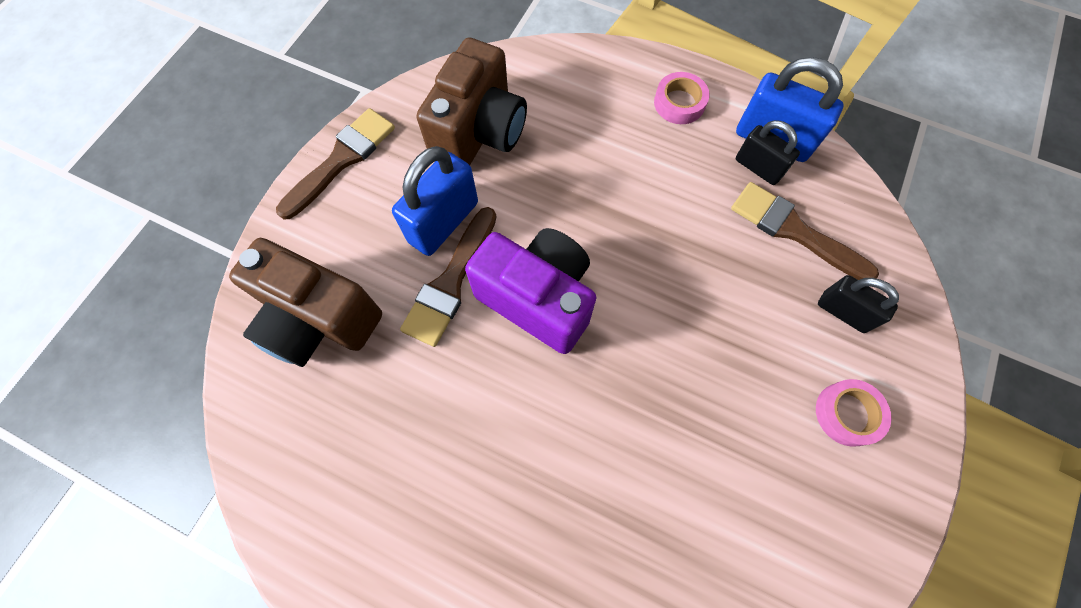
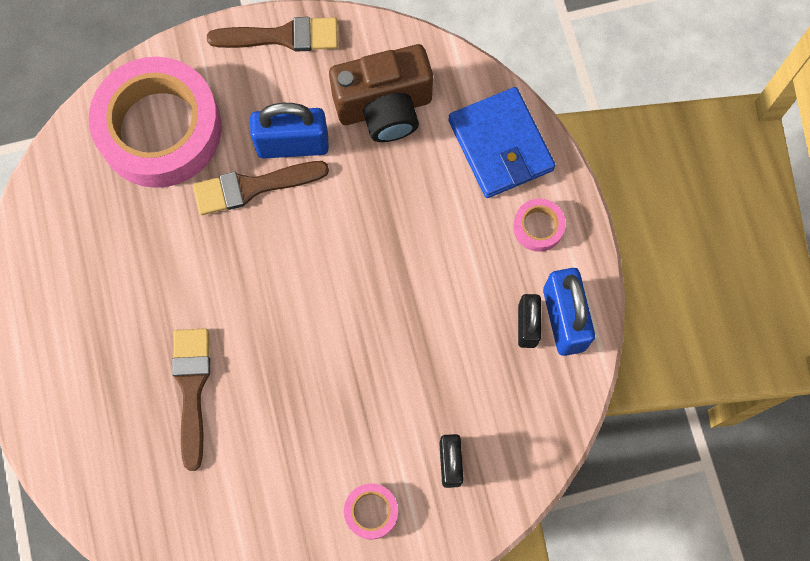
camera: 50 degrees right, 5 degrees up
(319, 320) = (159, 129): brown camera -> pink tape
(538, 299) = (288, 252): purple camera -> none
(588, 80) = (500, 145): none -> blue wallet
(794, 231) = (491, 387): brown brush -> brown brush (192, 389)

